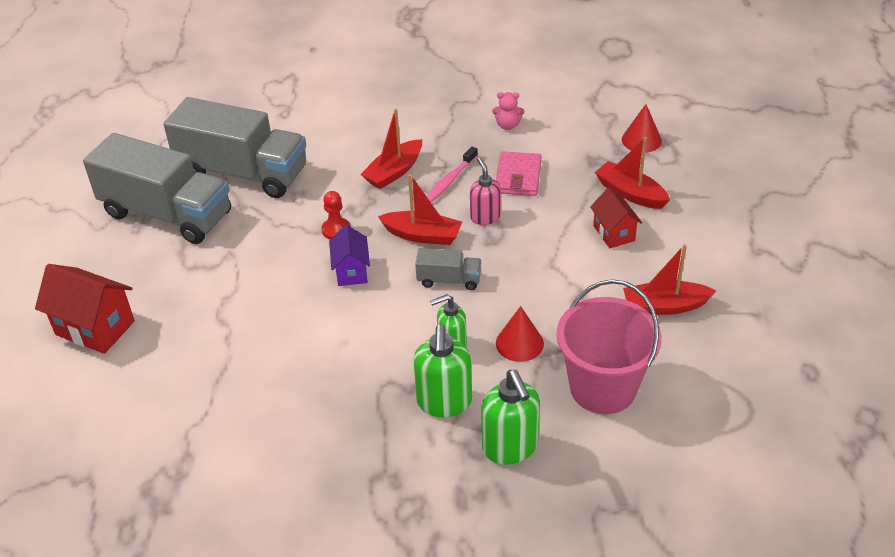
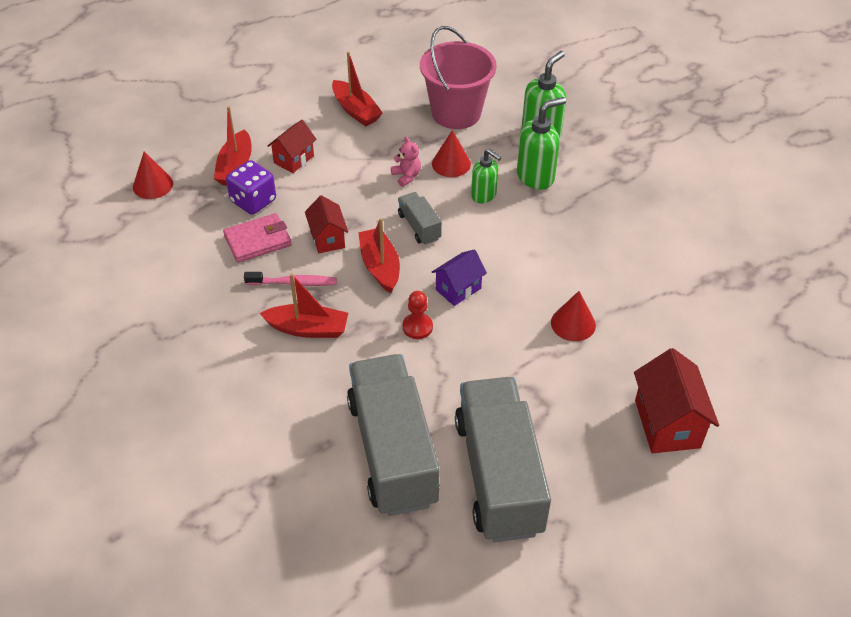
camera: 125 degrees left, 5 degrees up
(242, 326) = (573, 323): none -> red cone
(485, 217) = (327, 238): pink soap dispenser -> red house
(508, 125) = (181, 280): pink teddy bear -> pink teddy bear (406, 176)
(572, 190) = (253, 201): none -> purple dice

